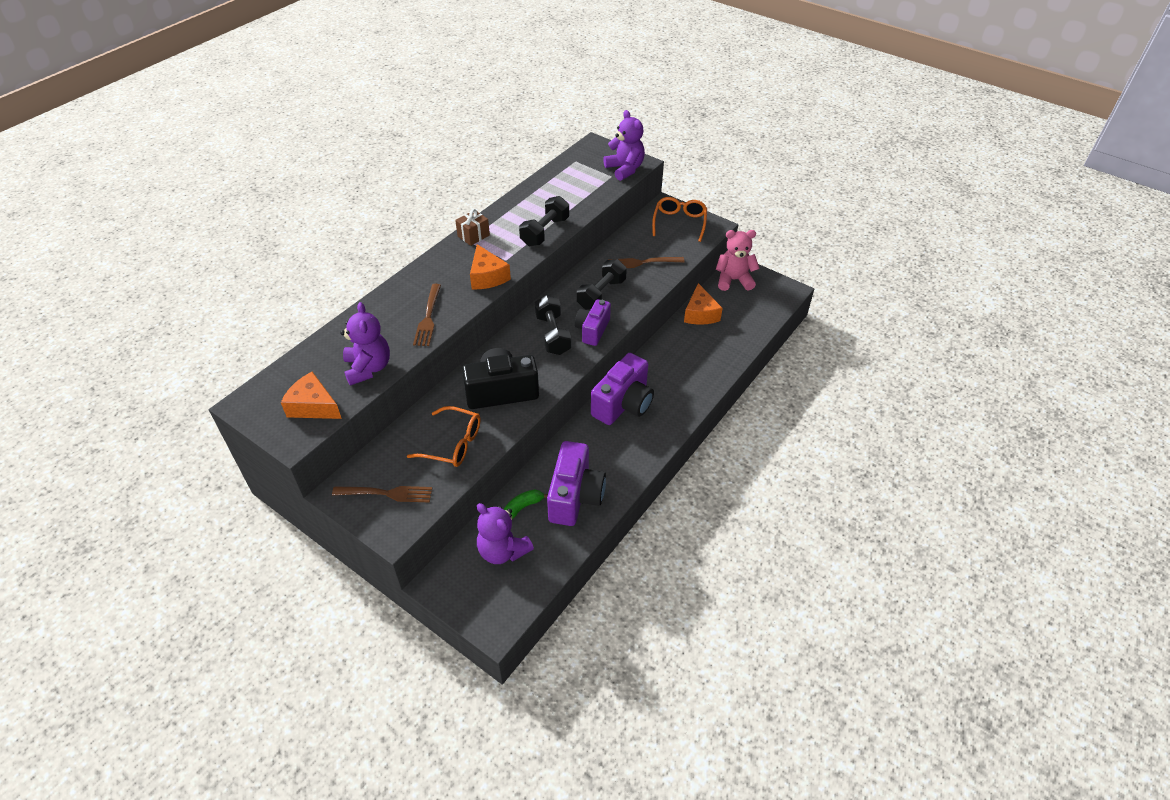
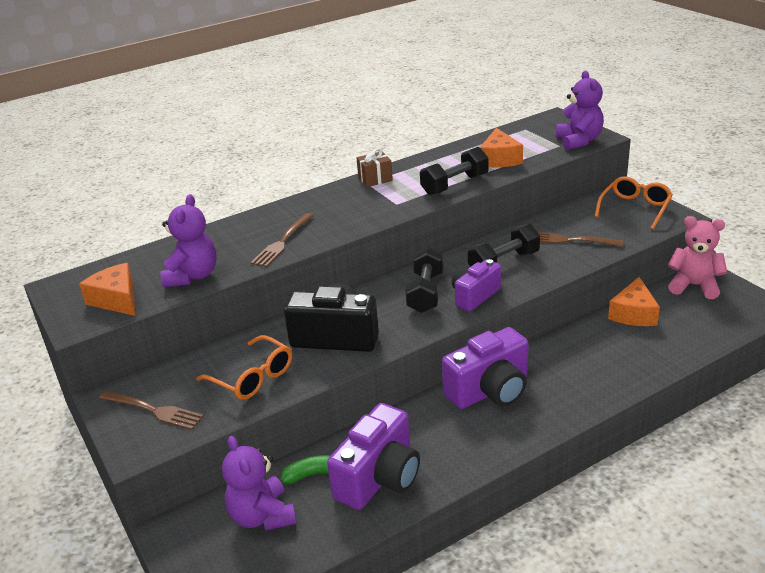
camera: 25 degrees right, 15 degrees down
(487, 276) = (367, 215): orange cheese -> orange cheese (499, 159)

